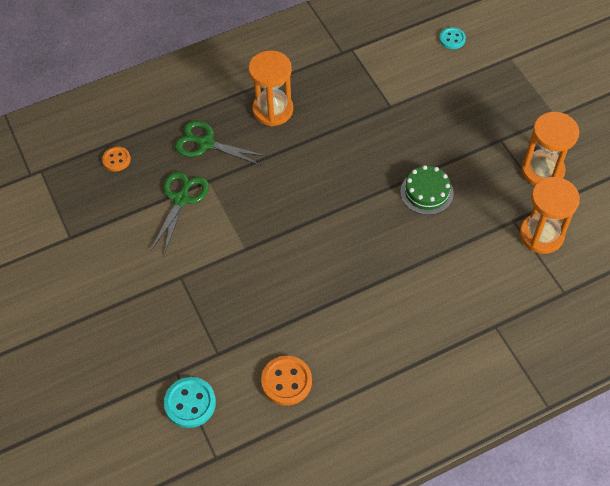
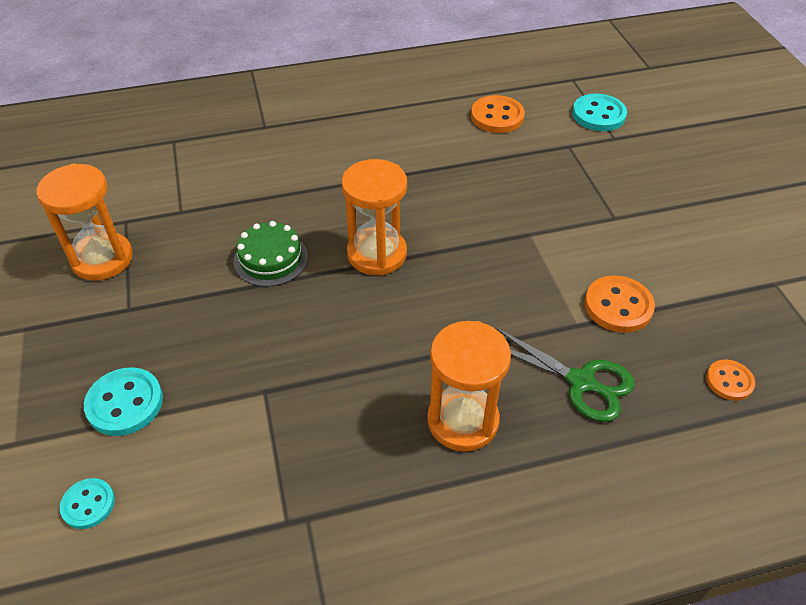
camera: 170 degrees left, 10 degrees down
(181, 199) = (618, 306): green scissors -> orange button
(465, 86) = (125, 403): none -> turquoise button
(541, 235) = (158, 192): orange hourglass -> orange hourglass (377, 254)

